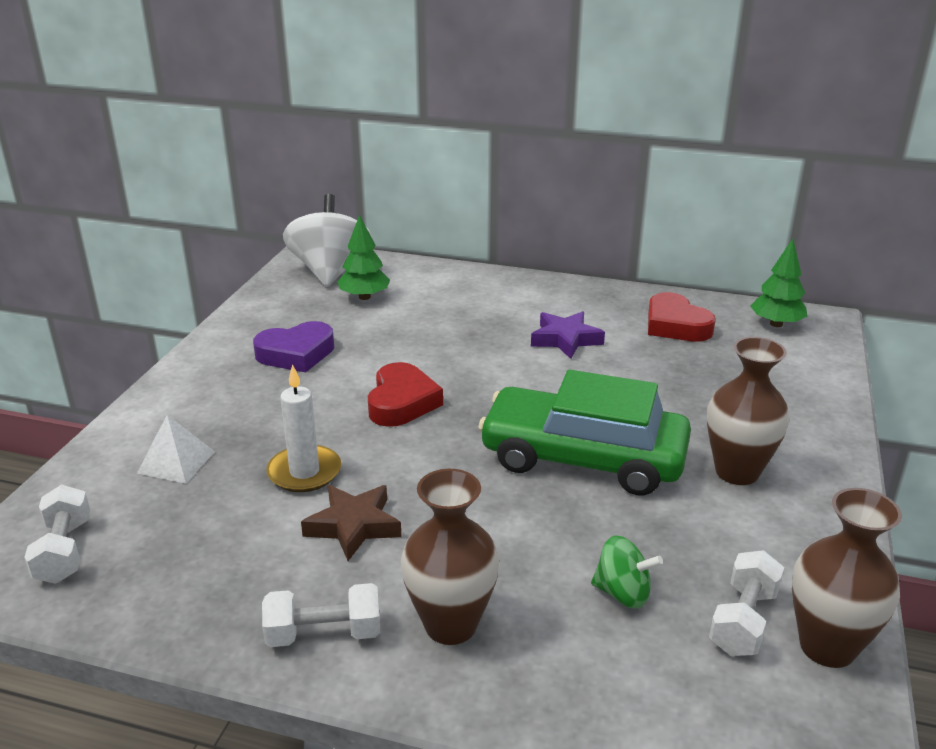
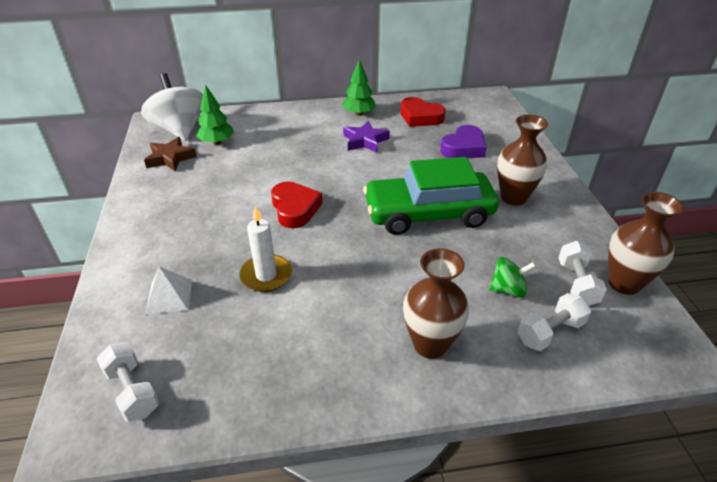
camera: 25 degrees left, 10 degrees up
(296, 353) = (198, 194): purple heart -> purple heart (463, 148)
(324, 634) = (360, 380): white dumbbell -> white dumbbell (550, 332)
(353, 526) = (325, 301): brown star -> brown star (170, 158)
(776, 324) = (472, 103): green tree -> green tree (359, 113)

